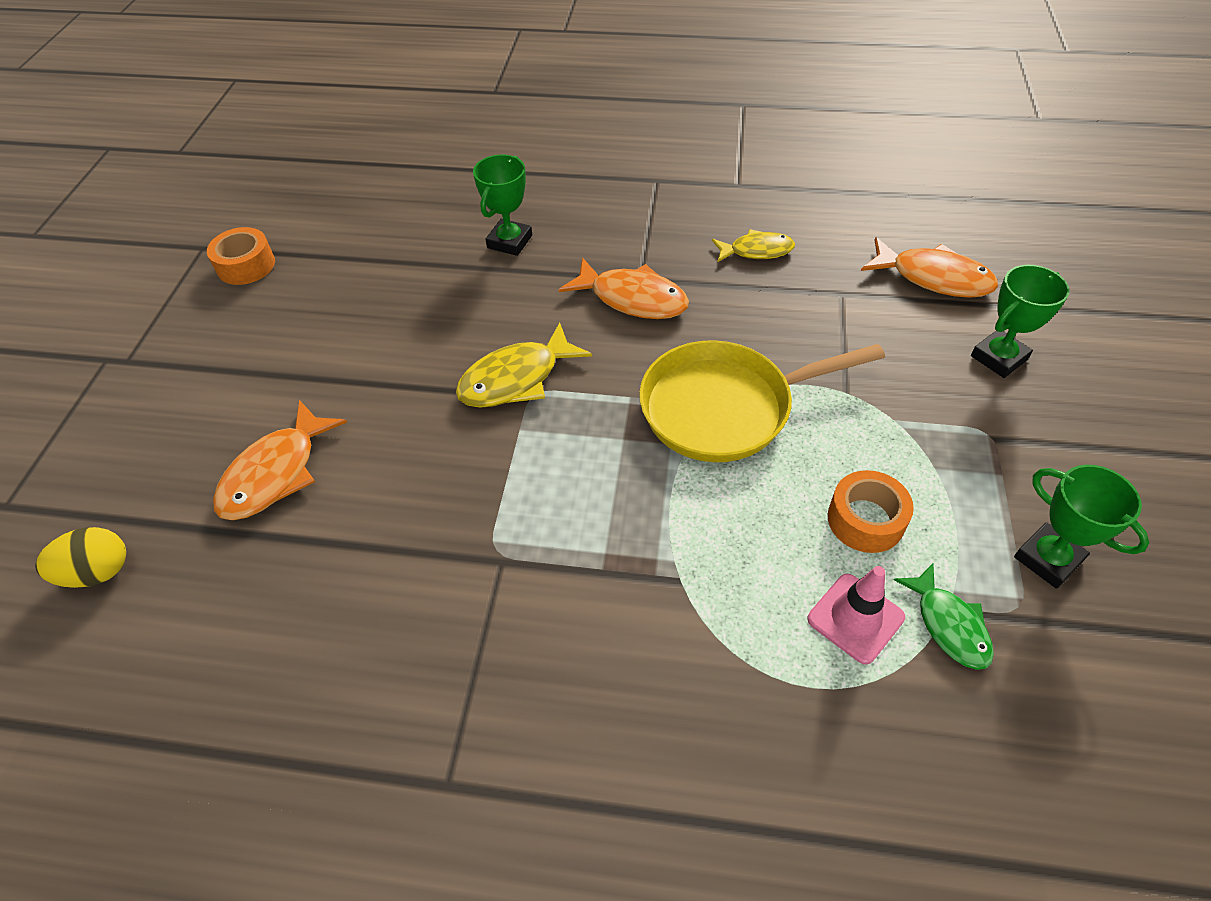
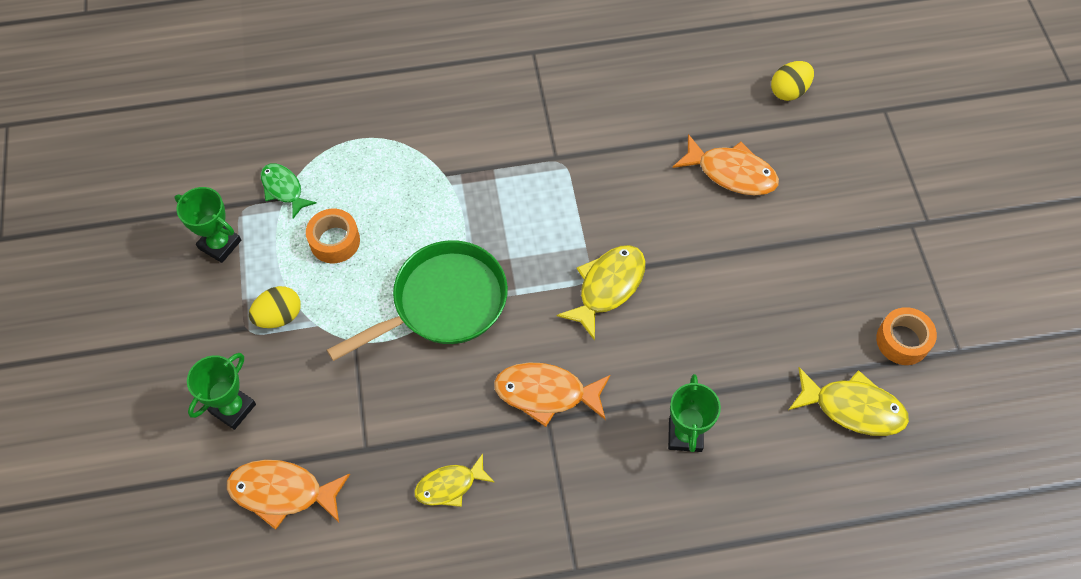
camera: 160 degrees right, 10 degrees up
(276, 473) = (731, 173): orange fish -> orange fish turned 105 degrees clockwise
(340, 229) = (852, 408): none -> yellow fish
(724, 407) = (443, 303): yellow pan -> green pan
(855, 618) = (338, 179): pink traffic cone -> none
(946, 441) = (279, 316): none -> yellow egg

